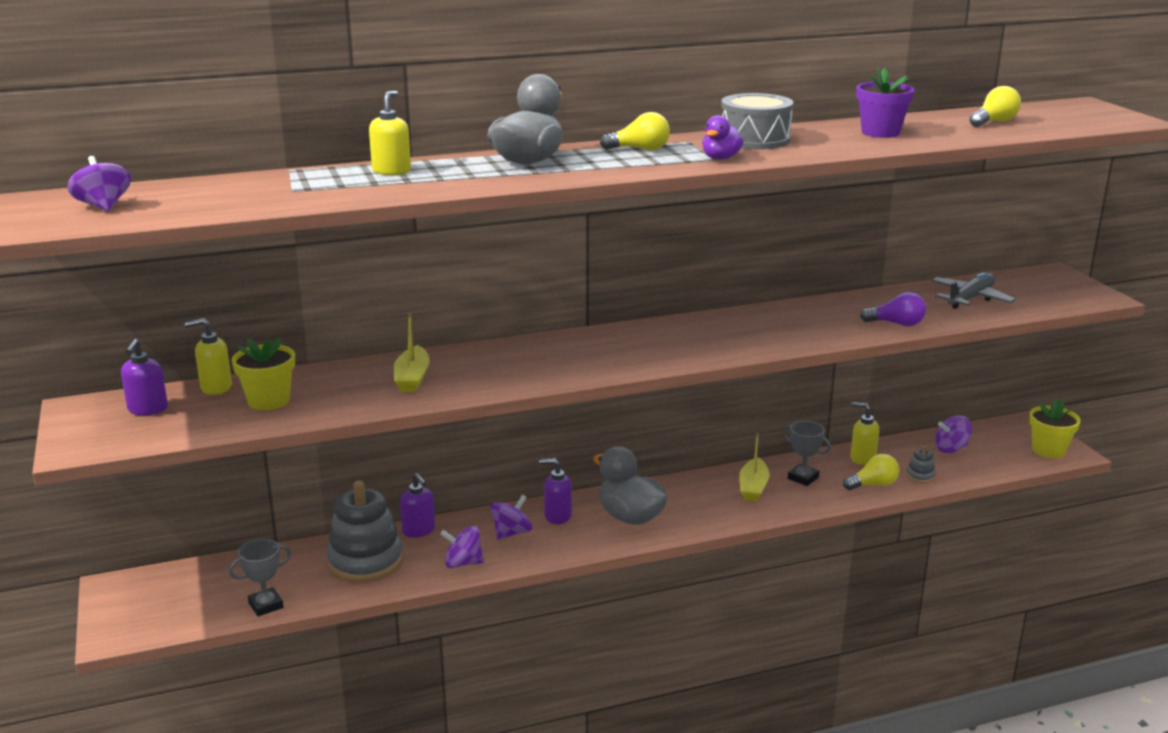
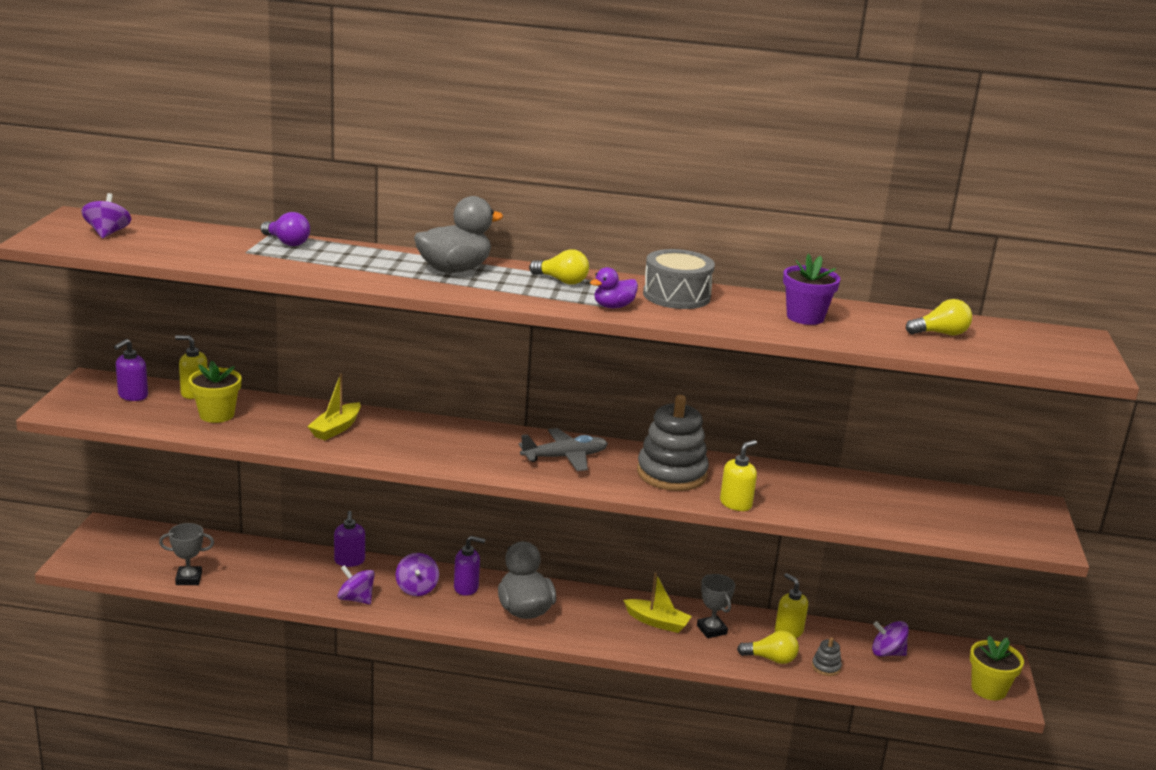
camera: 25 degrees right, 0 degrees up
(365, 561) = (287, 571): grey stacking toy -> grey stacking toy (671, 473)
(391, 171) = (339, 252): yellow soap dispenser -> yellow soap dispenser (736, 504)
(511, 533) = (417, 588): purple spinning top -> purple spinning top turned 105 degrees clockwise
(557, 516) = (466, 588): purple soap dispenser -> purple soap dispenser turned 150 degrees clockwise
(753, 487) = (657, 622): yellow boat -> yellow boat turned 105 degrees counterclockwise
(896, 324) = (799, 507): purple light bulb -> purple light bulb (287, 242)
(971, 299) = (908, 505): grey plane -> grey plane (565, 457)

